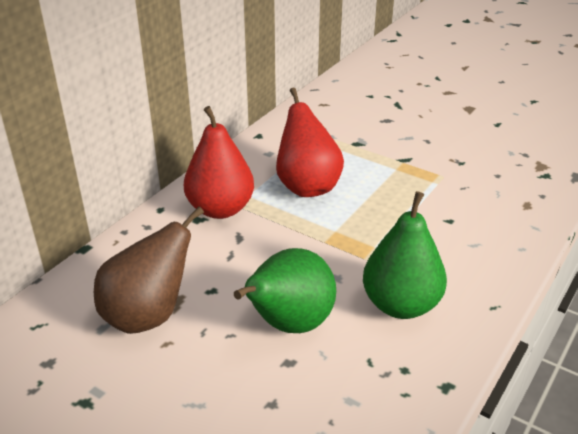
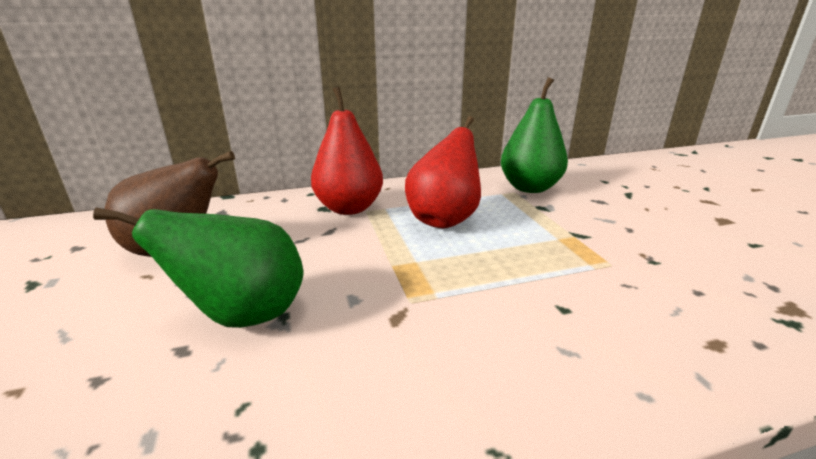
camera: 40 degrees right, 10 degrees down
(401, 305) = (373, 365): green pear -> green pear (530, 188)

